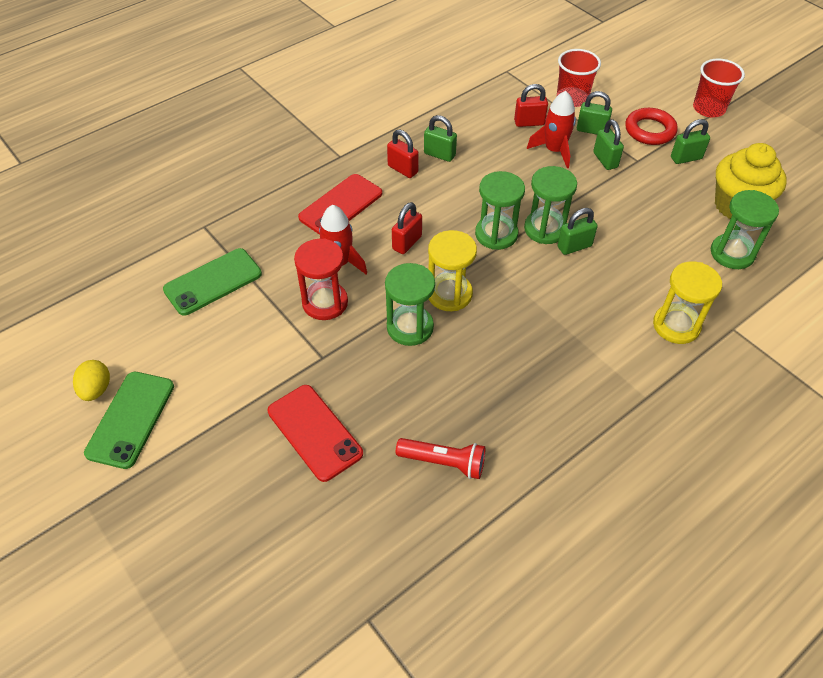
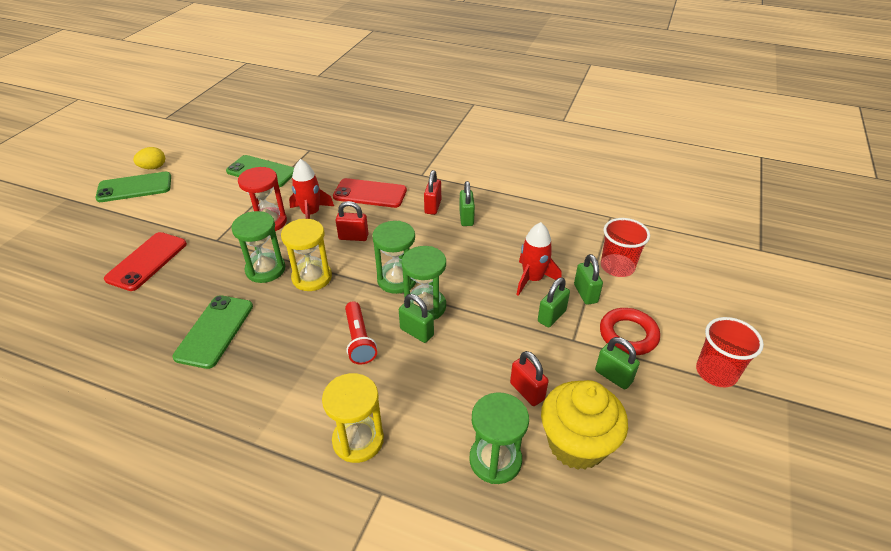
camera: 60 degrees right, 10 degrees down
(444, 462) = (137, 334): red flashlight -> red flashlight (359, 340)
(481, 393) = (214, 331): none -> green phone
(529, 122) = (555, 252): red padlock -> red padlock (527, 391)

